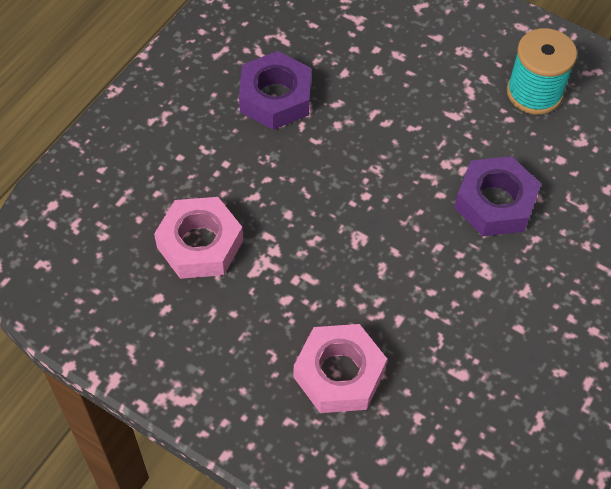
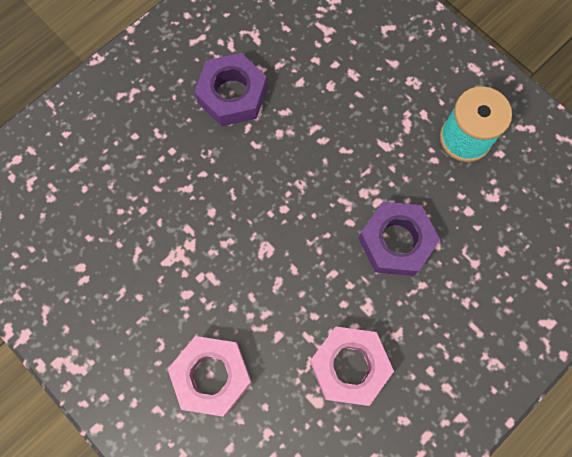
camera: 15 degrees right, 15 degrees up
(200, 244) = (128, 224): pink nut -> pink nut (349, 366)

